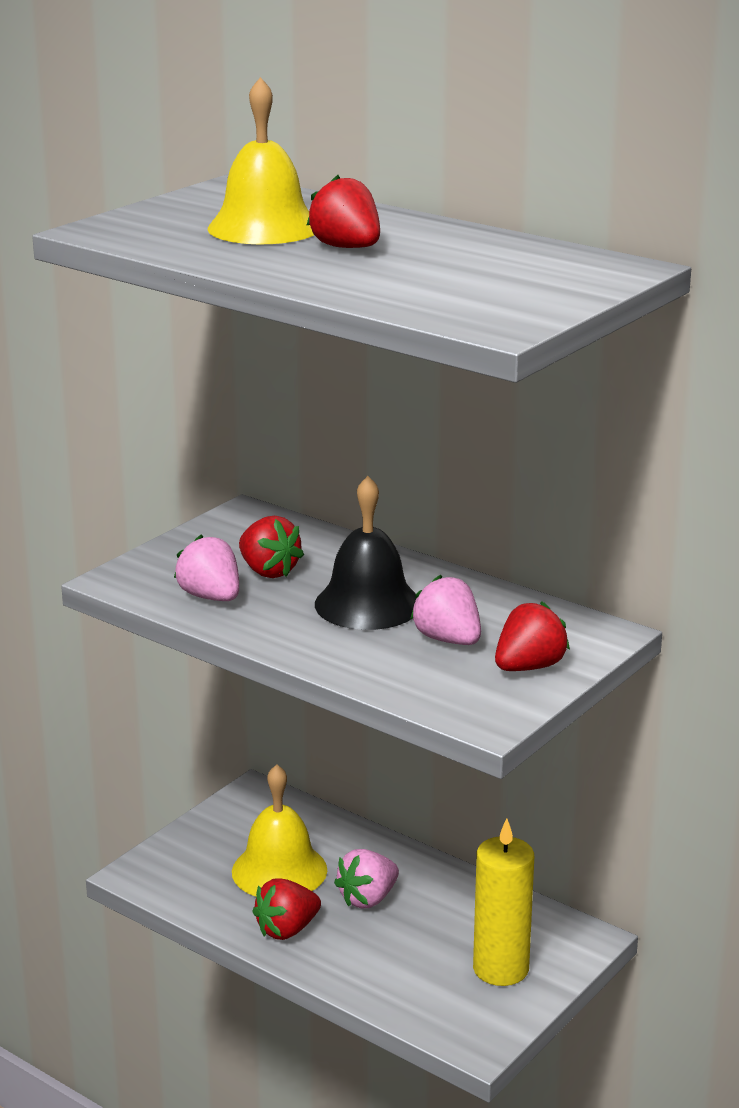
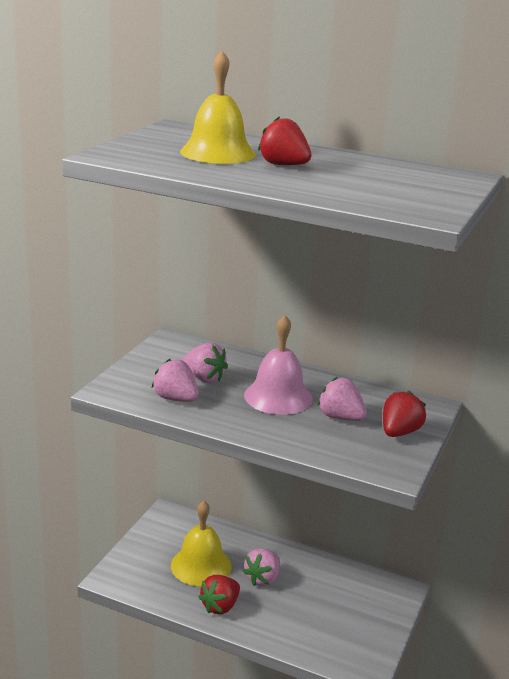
camera: 15 degrees left, 0 degrees up
(268, 571) = (204, 378): red strawberry -> pink strawberry
(367, 604) = (278, 396): black bell -> pink bell
(500, 969) = (360, 617): yellow candle -> none

